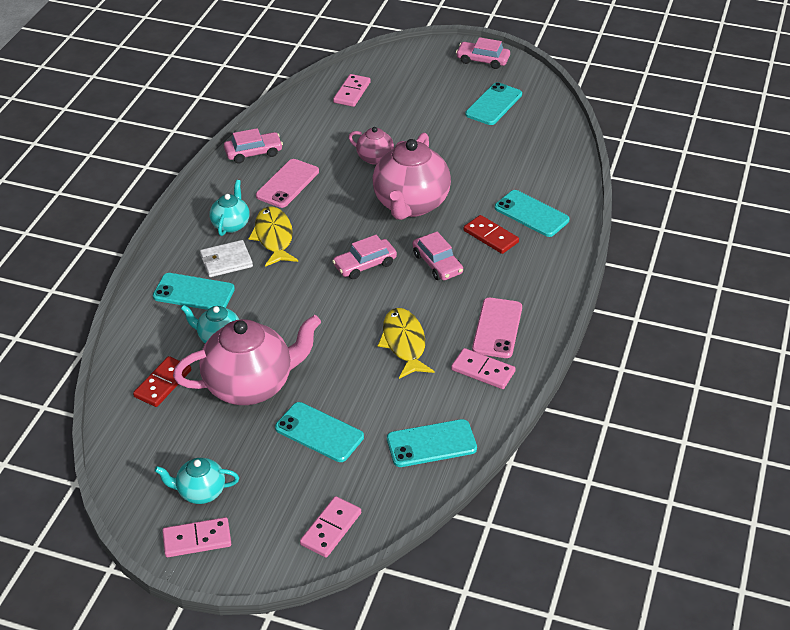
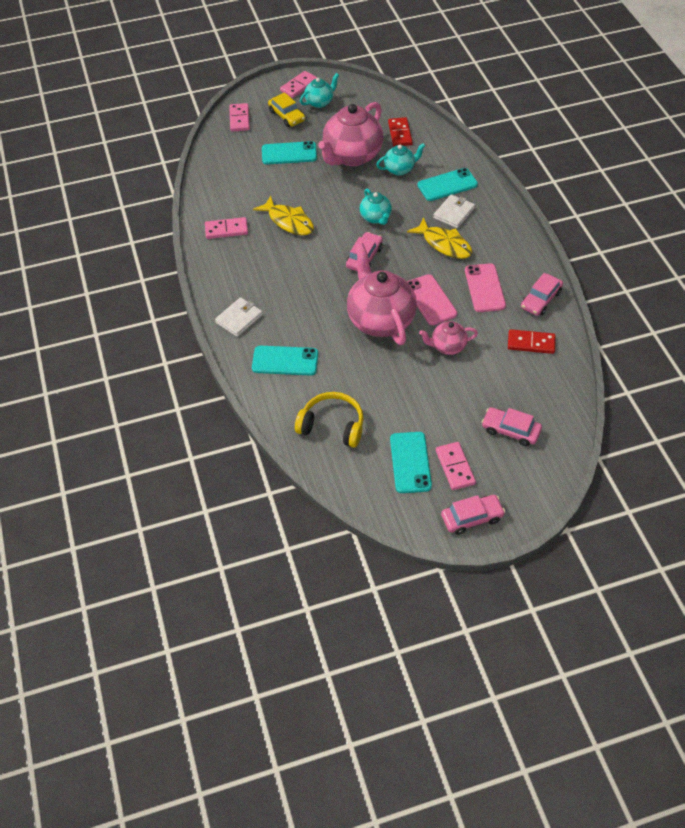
camera: 145 degrees right, 10 degrees up
(231, 224) = (483, 238): turquoise teapot -> turquoise teapot (376, 218)
(265, 495) = (287, 116): none -> yellow car
(352, 92) = (540, 403): pink domino -> pink domino (455, 467)
(431, 444) = (223, 178): turquoise phone -> none
(437, 263) = (317, 283): pink car -> pink car (510, 430)
(490, 236) = (299, 325): red domino -> red domino (531, 343)
(497, 328) = (239, 260): pink phone -> pink phone (430, 300)
(533, 151) = (332, 425): none -> yellow headphones
(545, 270) = (239, 319): none -> white wallet

